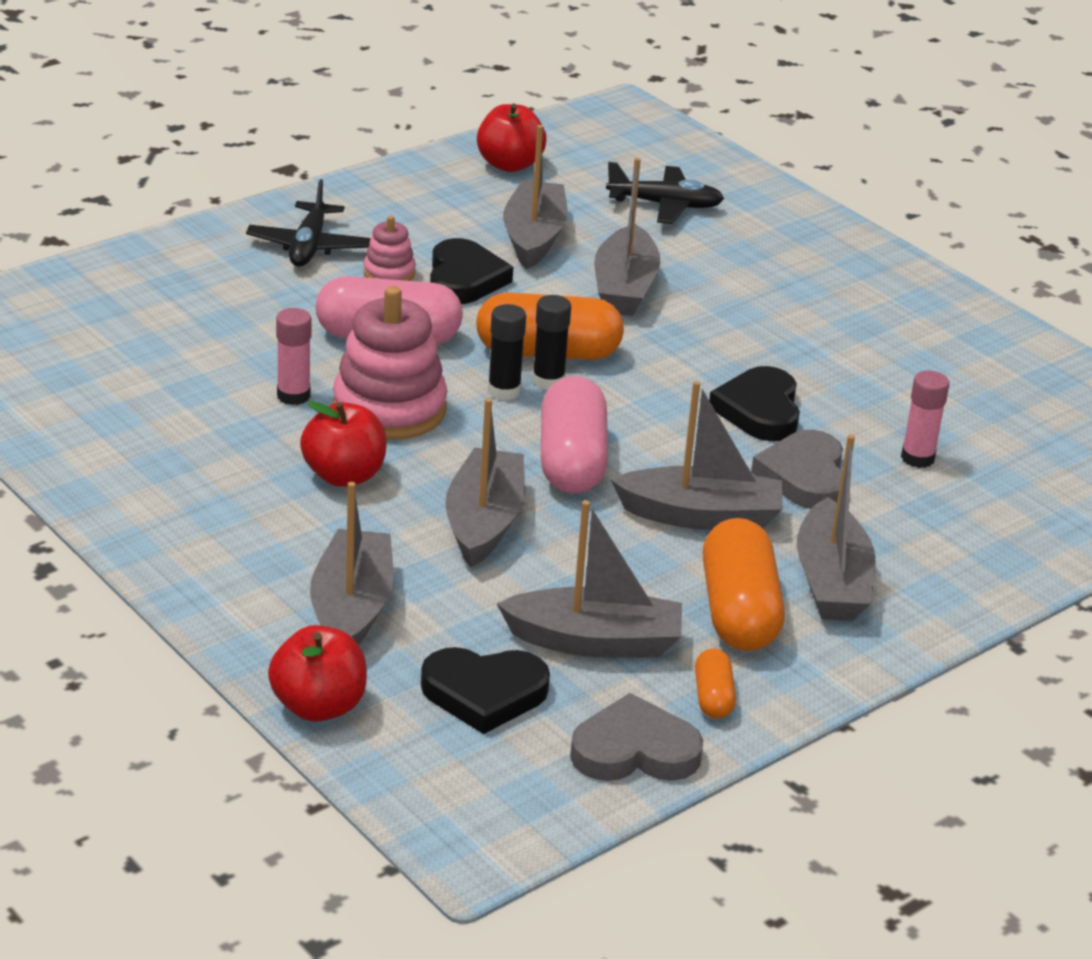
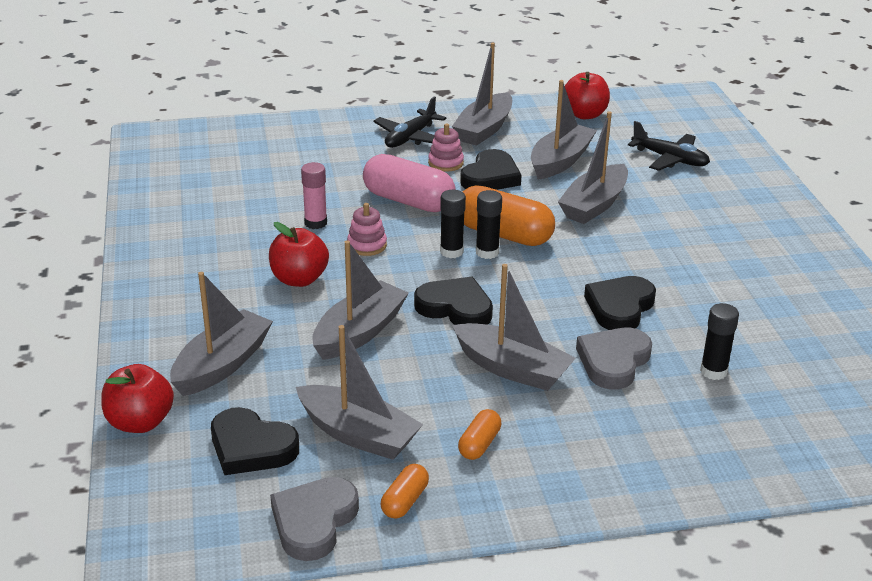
camera: 30 degrees right, 0 degrees up
(389, 409) = (367, 245): pink stacking toy -> pink stacking toy, size x0.50
(572, 461) = (455, 308): pink capsule -> black heart
(634, 750) = (314, 521): grey heart -> grey heart turned 90 degrees counterclockwise
(739, 611) = (479, 444): orange capsule -> orange capsule, size x0.49
(831, 581) = (568, 443): grey boat -> grey boat (484, 129)
(917, 458) = (713, 371): pink glue stick -> black glue stick

